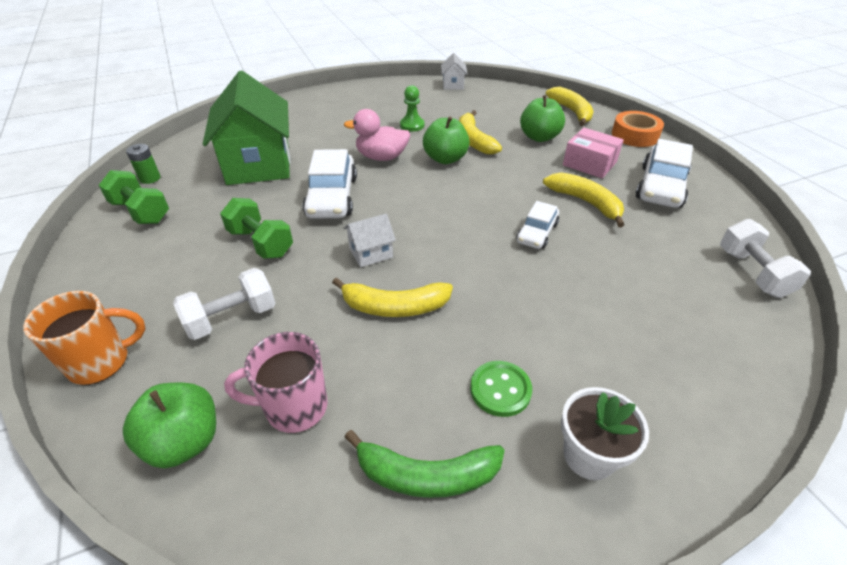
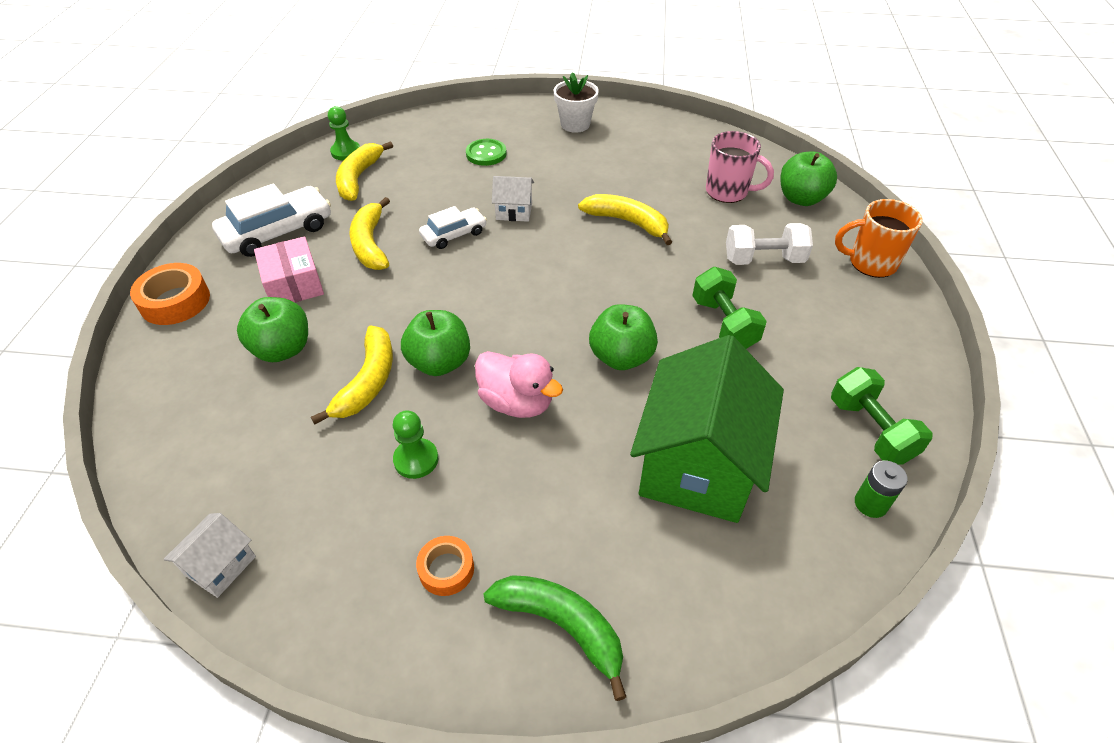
camera: 150 degrees left, 5 degrees up
(332, 197) = (621, 357): white car -> green apple
(363, 106) = (446, 569): none -> orange tape
(371, 253) = (618, 272): white house -> white house (514, 211)
(426, 475) = (665, 144): green banana -> green banana (561, 625)
(500, 389) = (595, 159): green button -> green button (486, 154)
(571, 112) = (165, 381): yellow banana -> yellow banana (358, 178)
(752, 273) = (346, 152): white dumbbell -> green pawn

